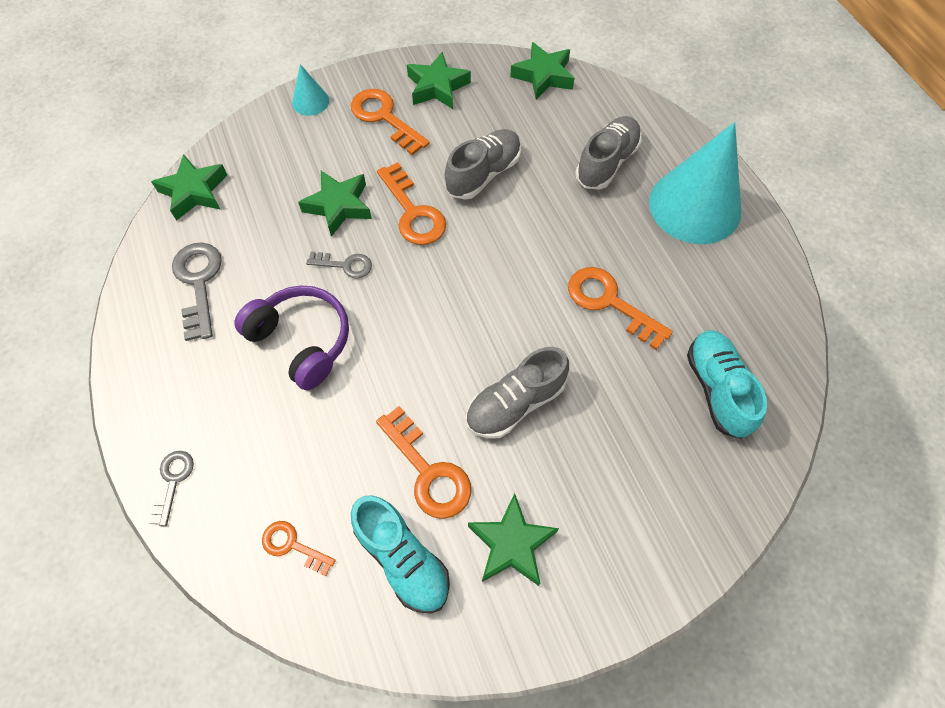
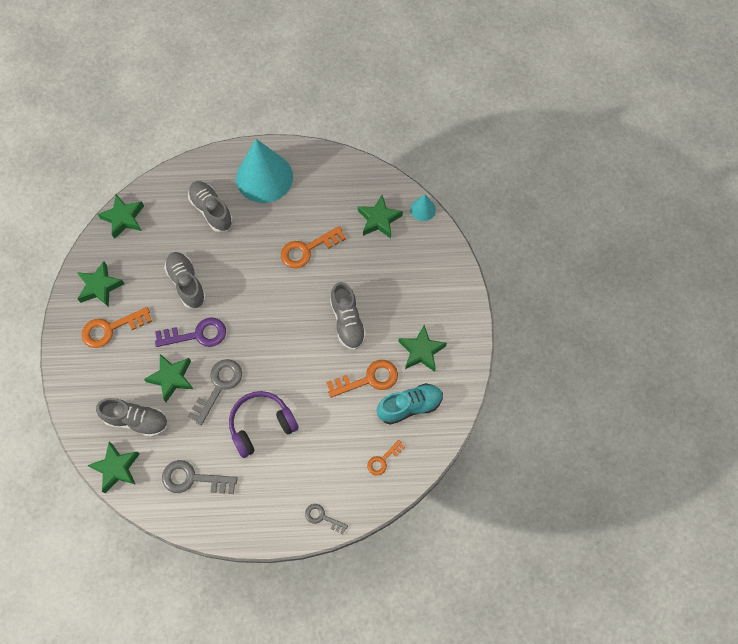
camera: 70 degrees left, 5 degrees up
(266, 189) = (137, 420): none -> grey shoe
(310, 101) = (72, 373): turquoise cone -> turquoise cone (423, 209)
(345, 265) = (219, 386): grey key -> grey key, size x1.69
(413, 212) = (197, 334): orange key -> purple key
(717, 389) = (379, 220): turquoise shoe -> green star

